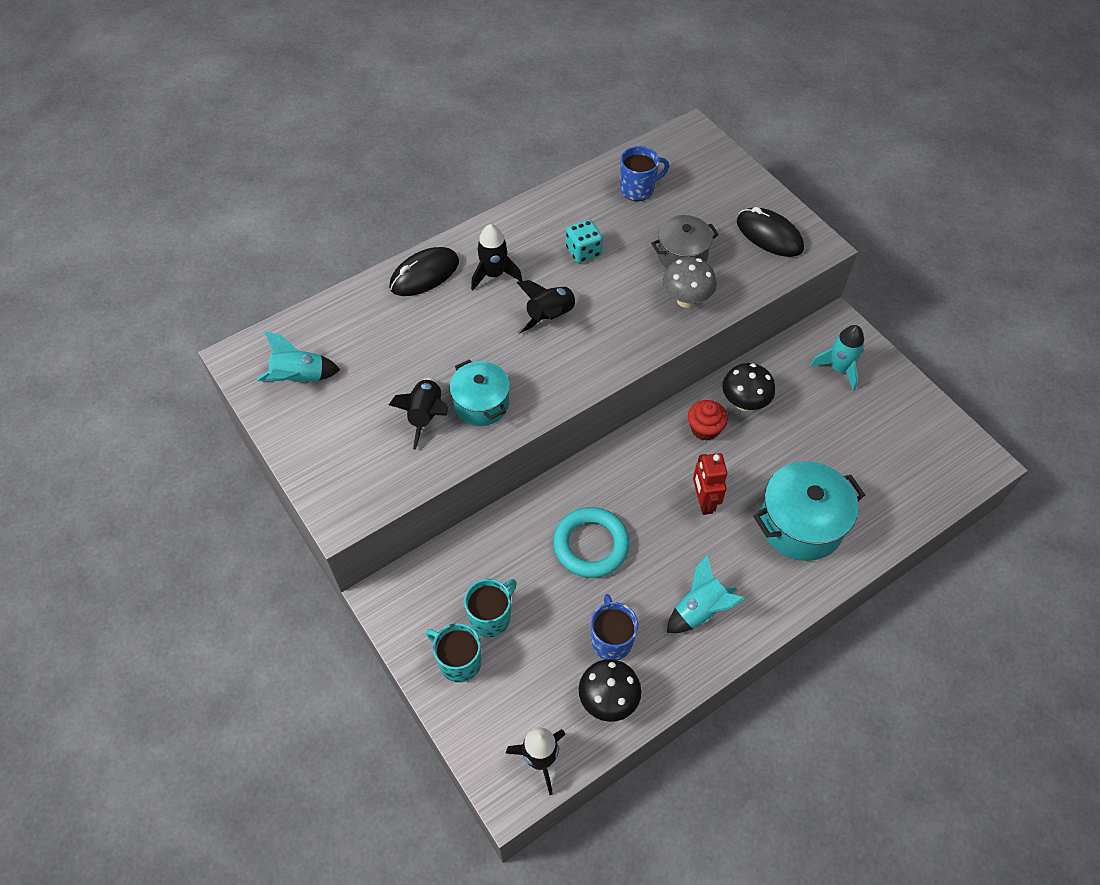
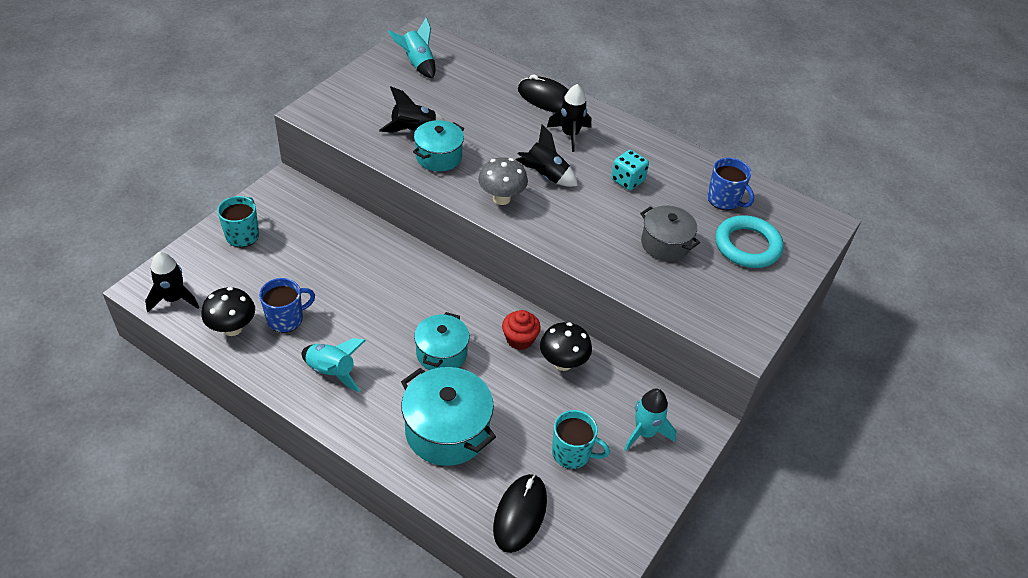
camera: 65 degrees right, 10 degrees down
(491, 617) = (285, 244): turquoise mug -> turquoise mug (572, 453)
(591, 545) = (369, 287): turquoise ring -> turquoise ring (747, 246)
(686, 300) = (614, 256): grey mushroom -> grey mushroom (501, 198)
(703, 501) = (441, 353): red robot -> turquoise pot
(769, 235) = (732, 302): black mouse -> black mouse (520, 514)

